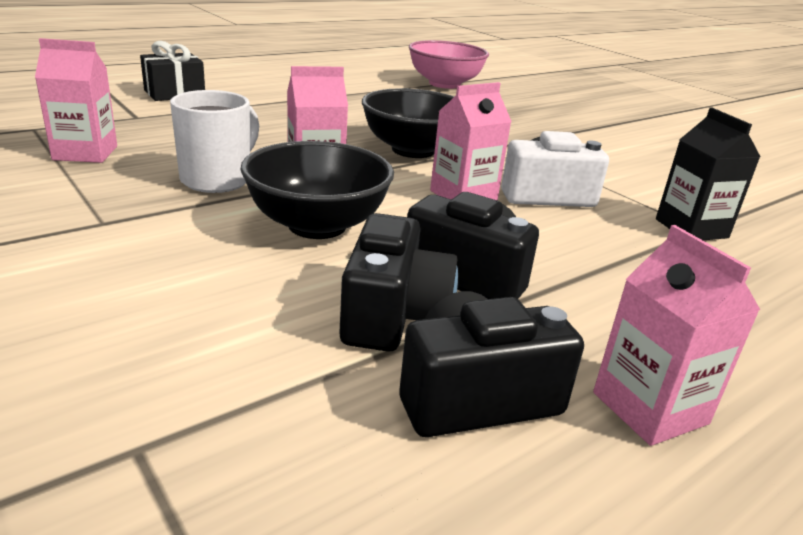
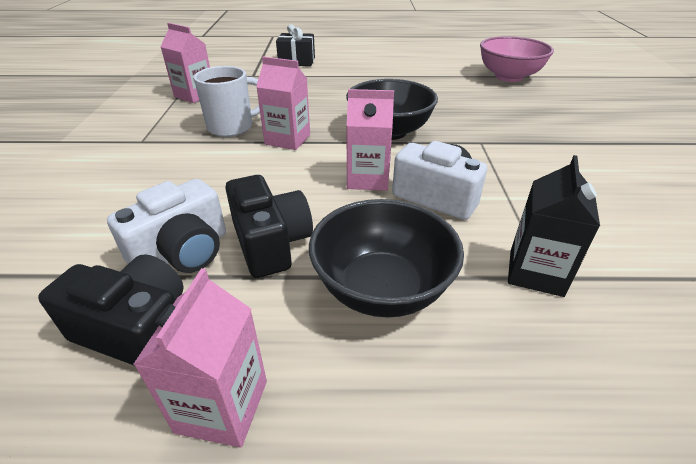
camera: 40 degrees right, 10 degrees up
(317, 225) = (237, 174): black bowl -> black bowl (382, 289)
(393, 314) = (183, 252): black camera -> white camera

